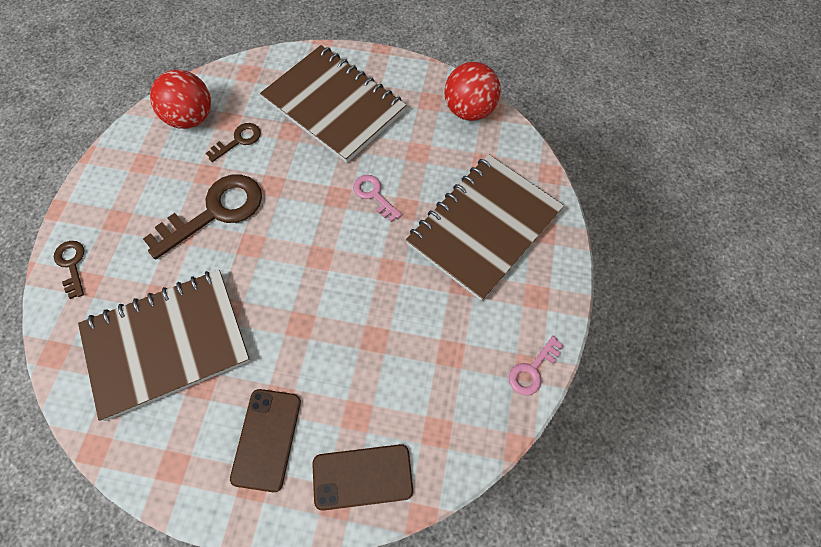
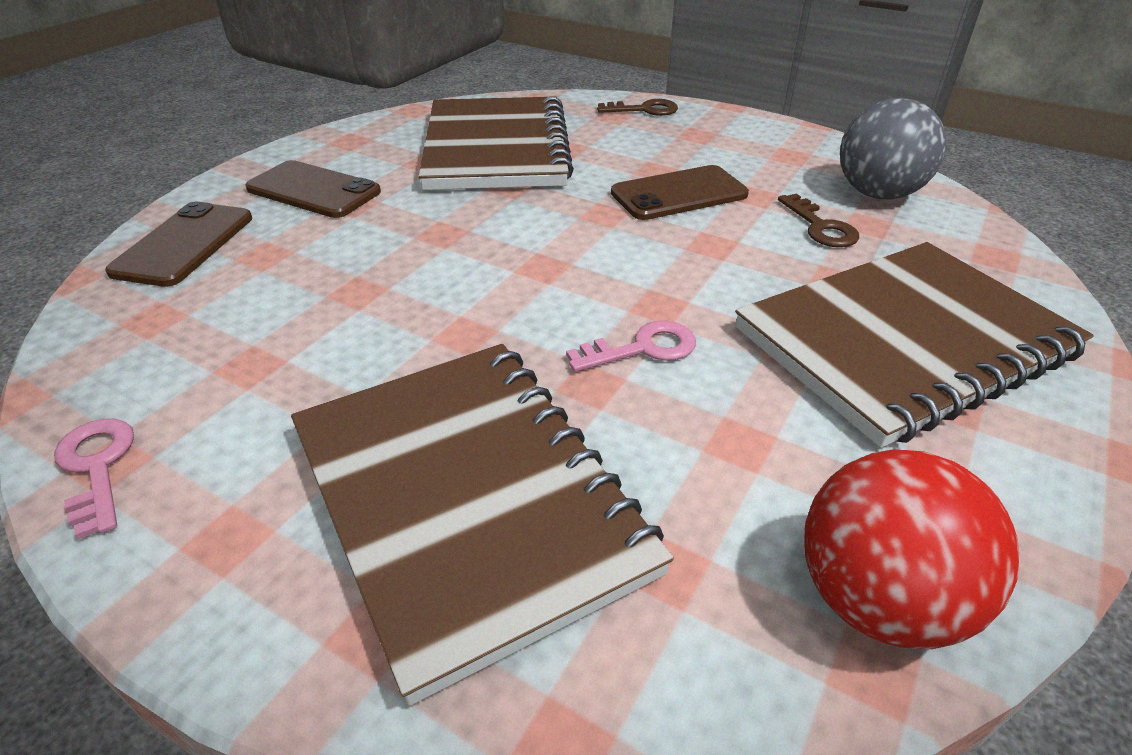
camera: 110 degrees right, 25 degrees down
(191, 118) = (877, 194): red ball -> grey ball
(215, 212) = (679, 194): brown key -> brown phone

